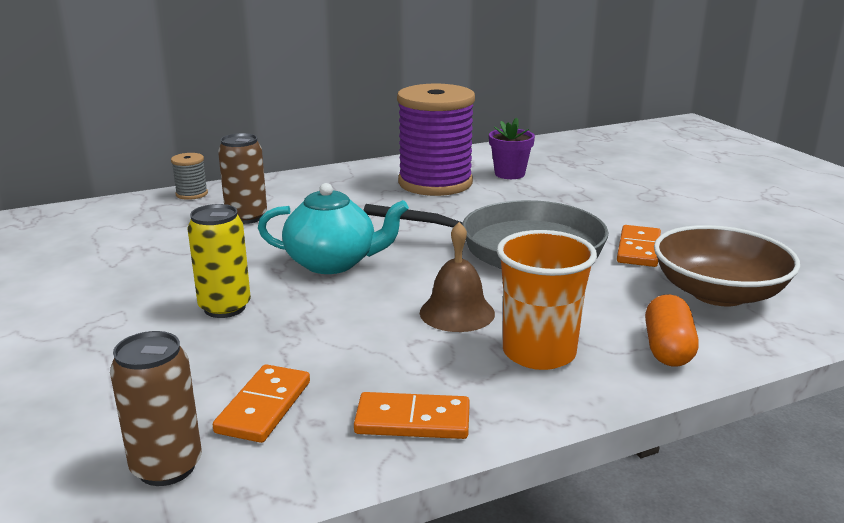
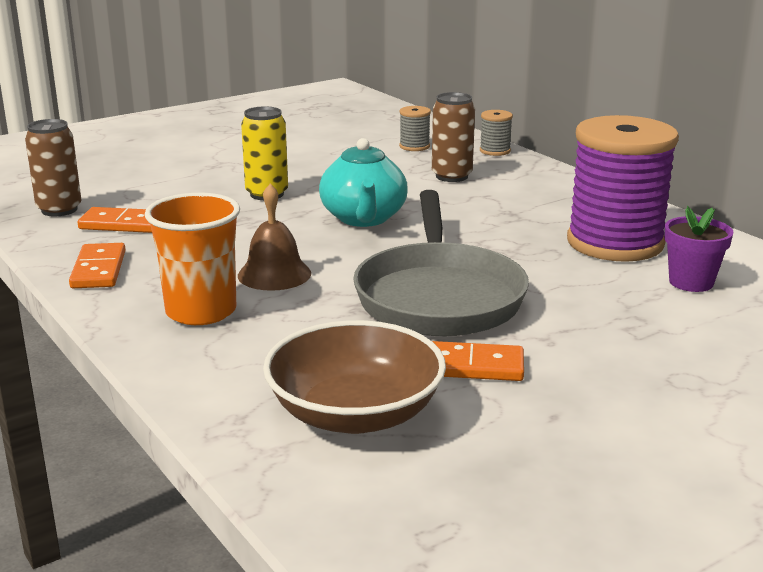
camera: 80 degrees right, 0 degrees up
(140, 224) = (414, 146): none -> grey spool
(668, 349) = (212, 374): orange capsule -> none

